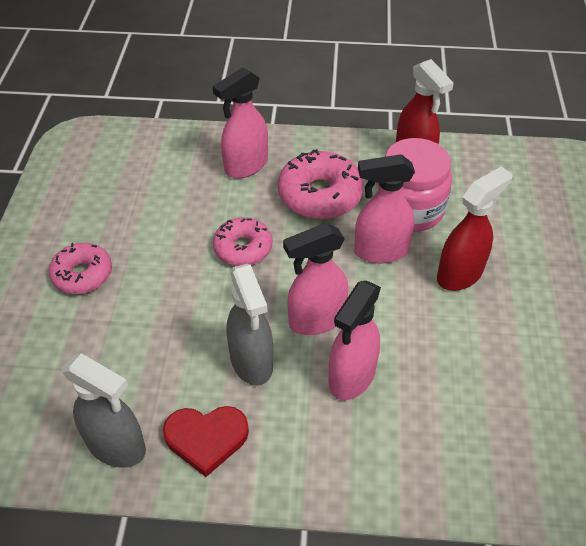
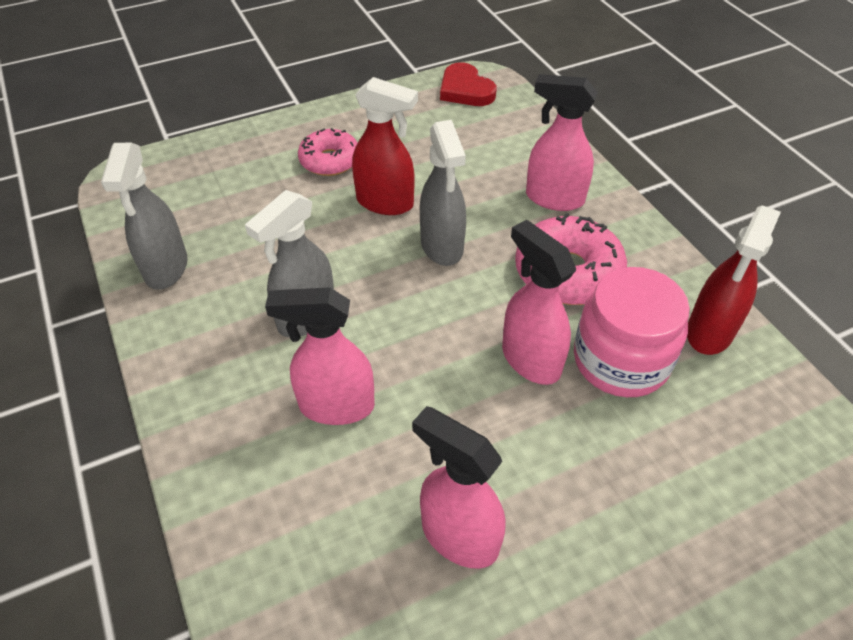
camera: 60 degrees right, 0 degrees up
(206, 438) = (202, 323): red heart -> red heart (465, 90)
(243, 248) = (442, 246): pink donut -> grey spray bottle
(316, 320) = (391, 344): pink spray bottle -> pink spray bottle (458, 536)
(460, 274) = (558, 454): red spray bottle -> red spray bottle (385, 203)

